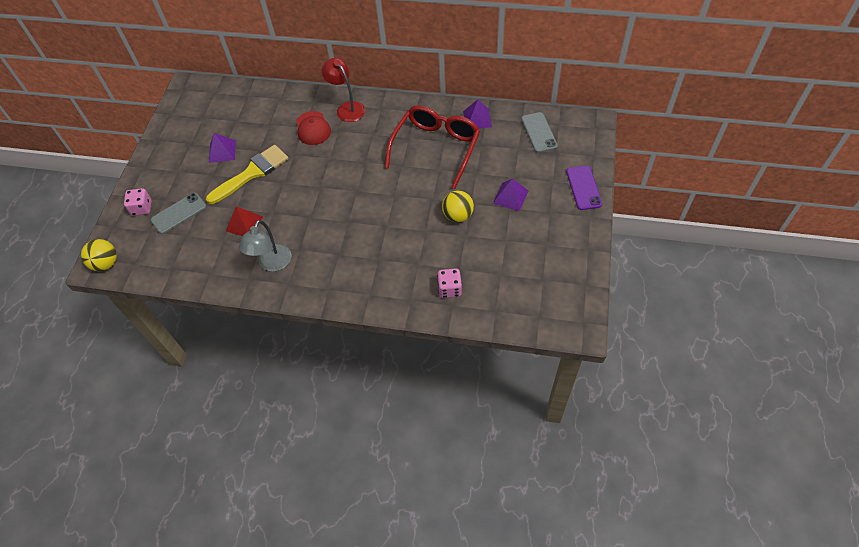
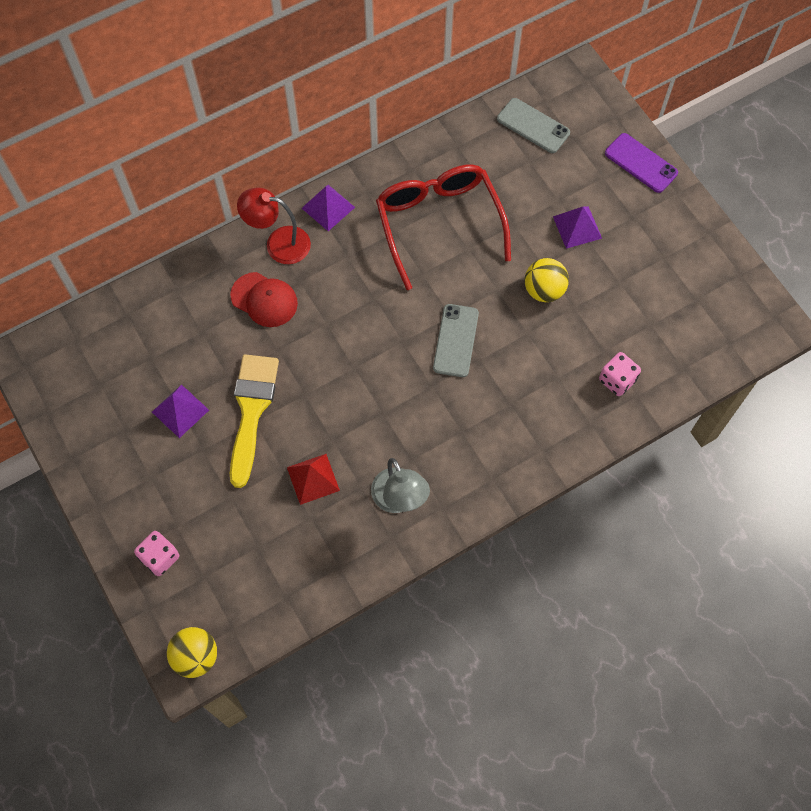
camera: 45 degrees left, 10 degrees up
(179, 213) = (216, 528): grey phone -> grey phone (456, 340)
(477, 119) = (449, 154): purple pyramid -> purple pyramid (328, 207)

